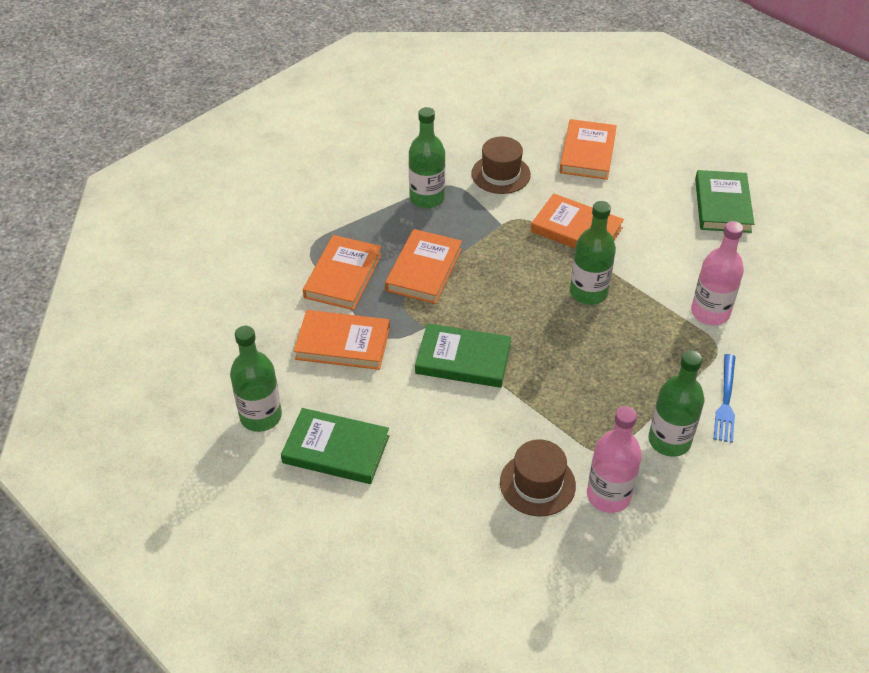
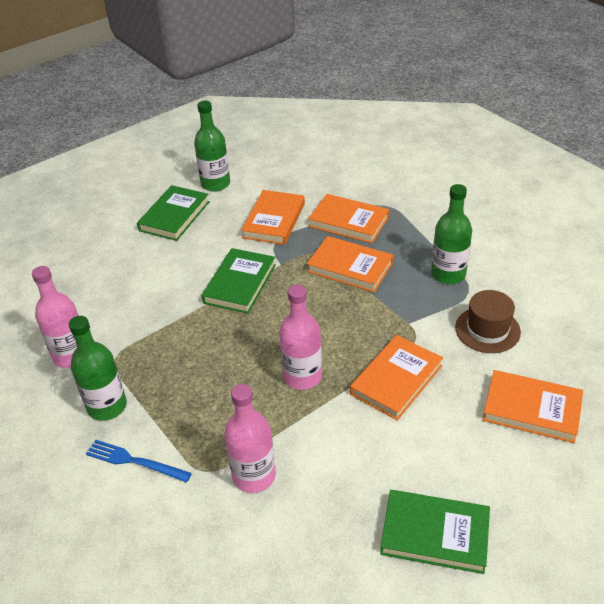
camera: 100 degrees right, 5 degrees down
(537, 484) = (101, 315): brown hat -> none
(588, 292) = (302, 376): green bottle -> pink bottle

